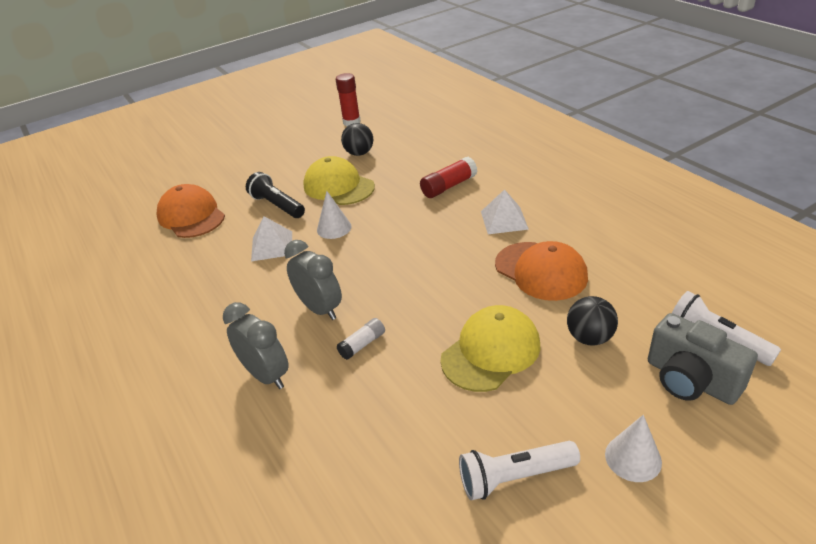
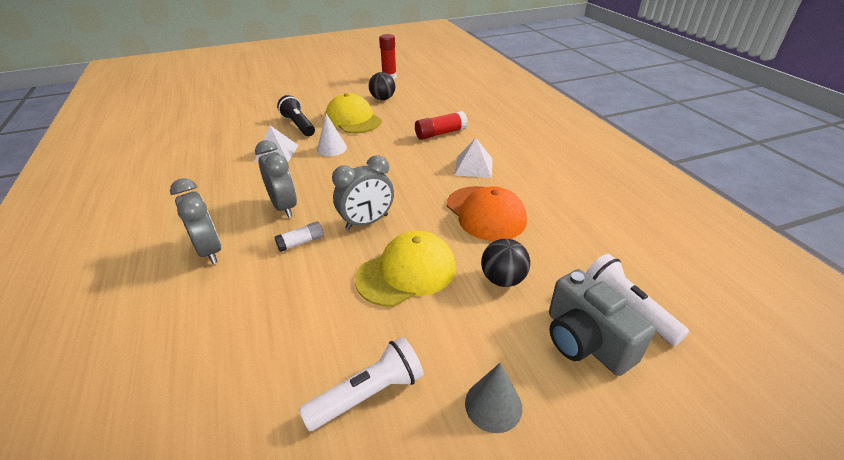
camera: 10 degrees right, 0 degrees up
(191, 216) = (231, 121): orange cap -> none
(421, 307) = (367, 222): none -> grey clock
(514, 477) = (368, 394): white flashlight -> white flashlight turned 150 degrees clockwise
(633, 458) = (493, 405): white cone -> grey cone

